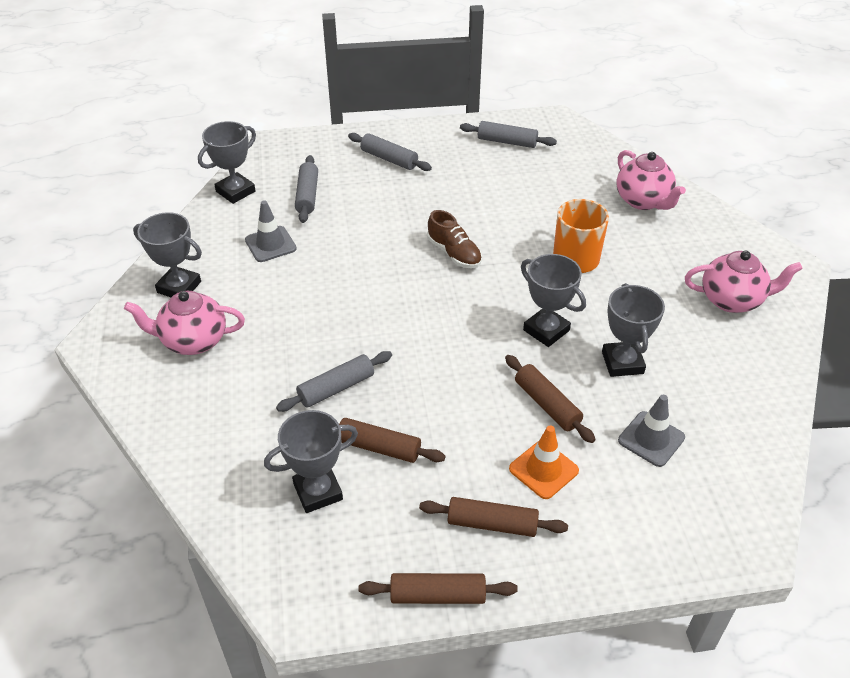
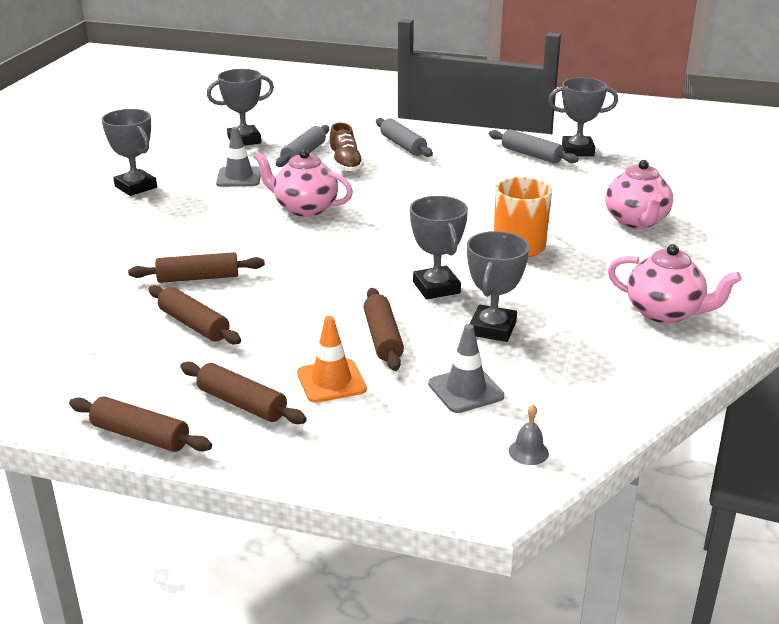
camera: 25 degrees right, 15 degrees down
(193, 341) = (111, 221): pink teapot -> pink teapot (305, 208)
(318, 491) = (111, 338): grey trophy -> grey trophy (577, 150)
(336, 388) = (198, 278): grey rolling pin -> brown rolling pin
(454, 253) = (399, 217): brown shoe -> brown shoe (345, 164)
(740, 486) = (528, 452): none -> grey bell

